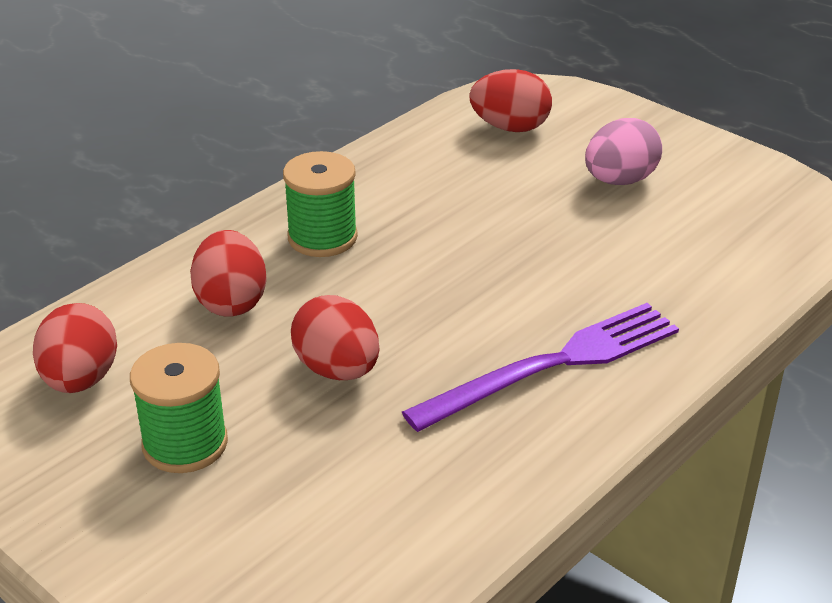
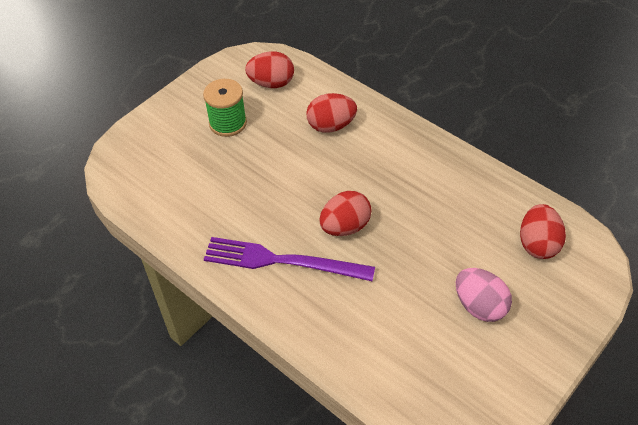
camera: 90 degrees right, 15 degrees up
(322, 237) = (392, 156): green spool -> none
(337, 369) = (278, 171): red egg -> red egg (345, 226)
(553, 365) = (282, 261): purple fork -> purple fork turned 135 degrees clockwise

